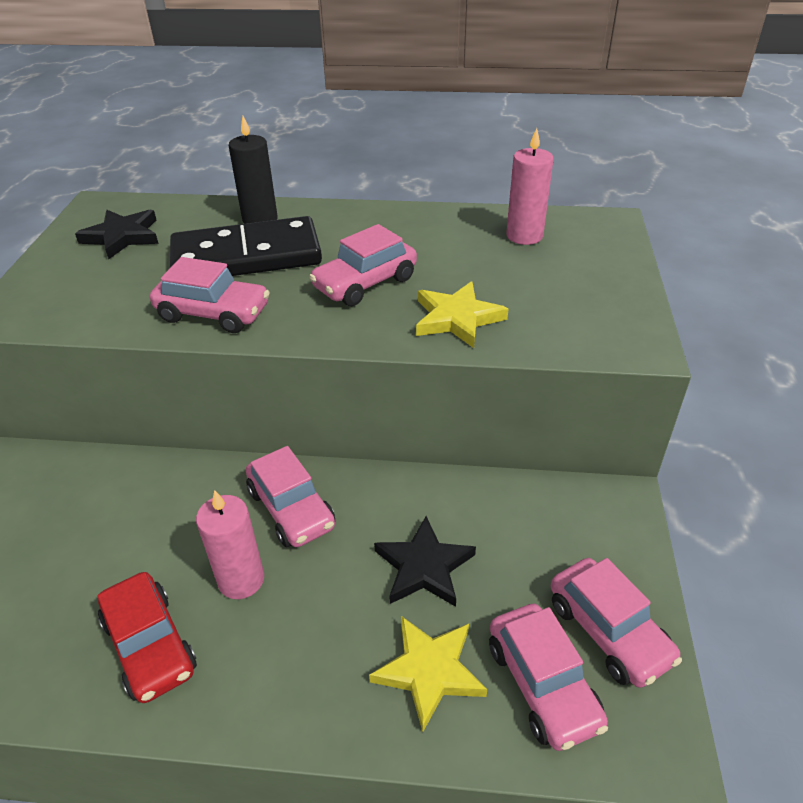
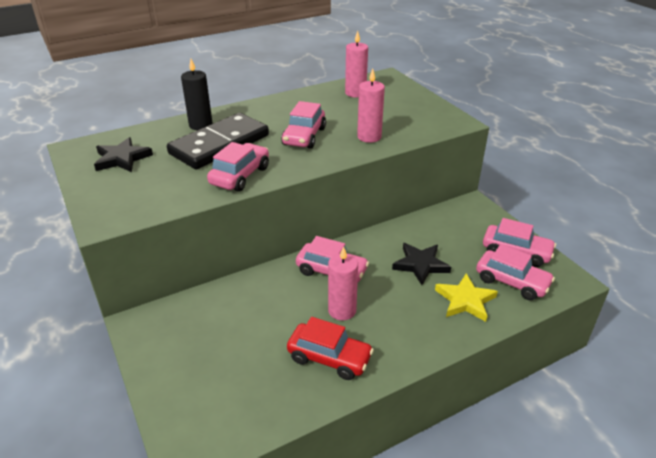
camera: 35 degrees left, 5 degrees down
(213, 313) = (240, 176): pink car -> pink car turned 45 degrees counterclockwise
(457, 318) = (369, 137): yellow star -> pink candle

